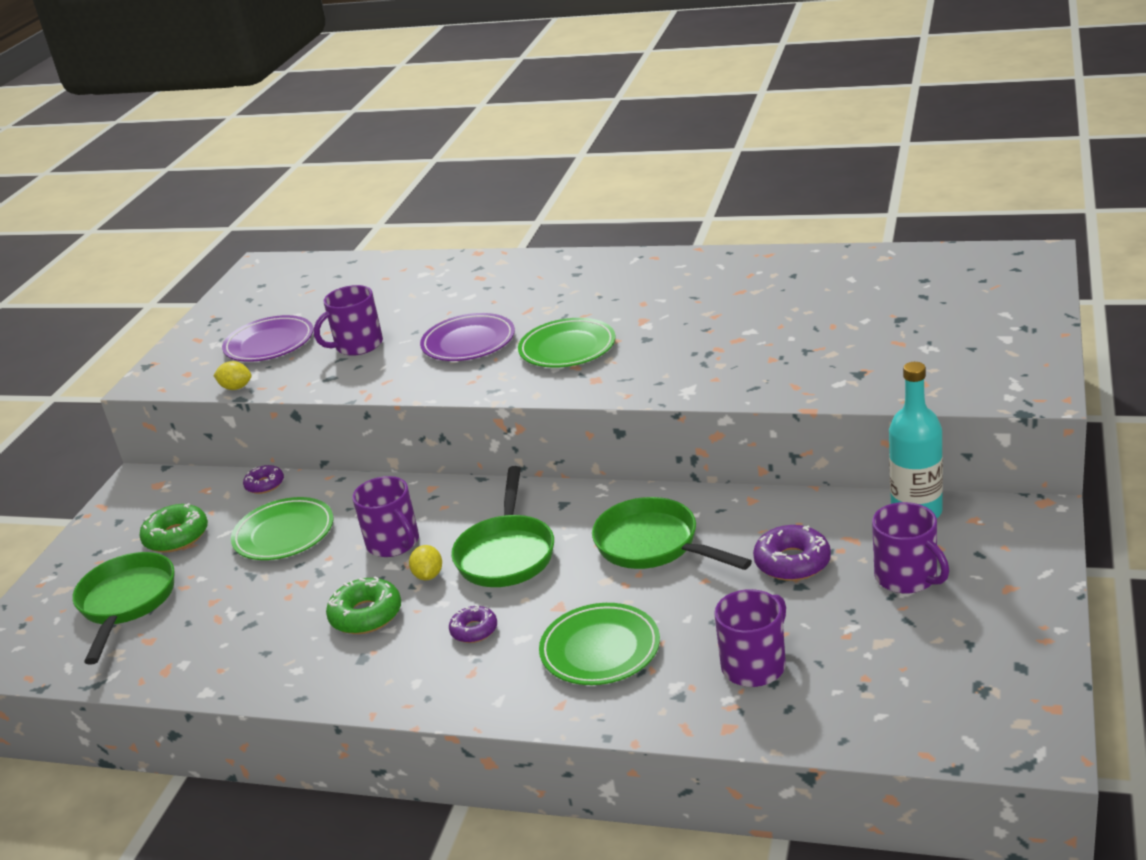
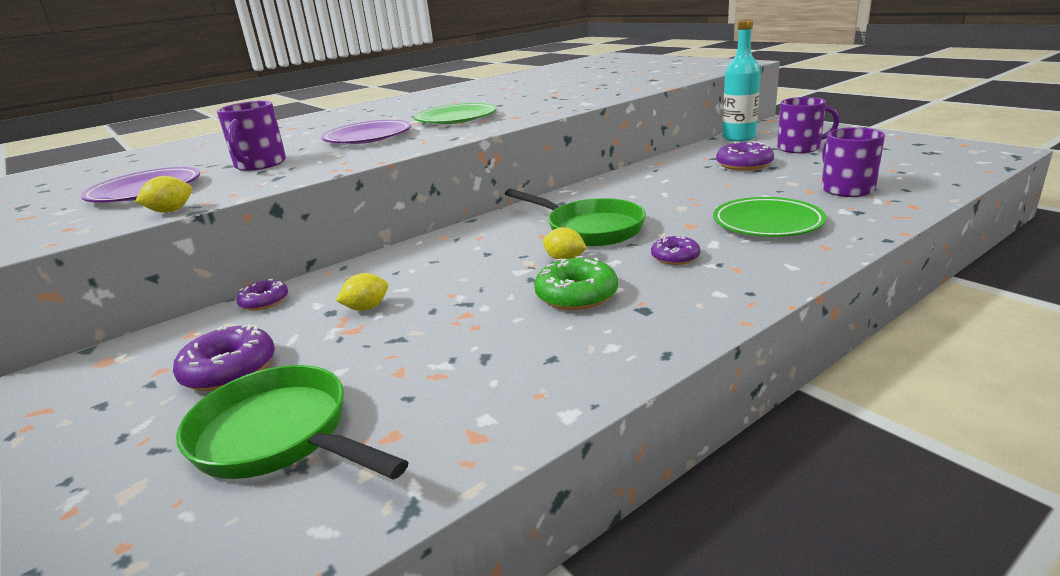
camera: 55 degrees left, 5 degrees down
(176, 536) = (229, 369): green donut -> purple donut
(284, 534) = (366, 308): green plate -> yellow lemon
(394, 543) = (489, 264): purple mug -> none
(653, 545) = (663, 189): green pan -> none

